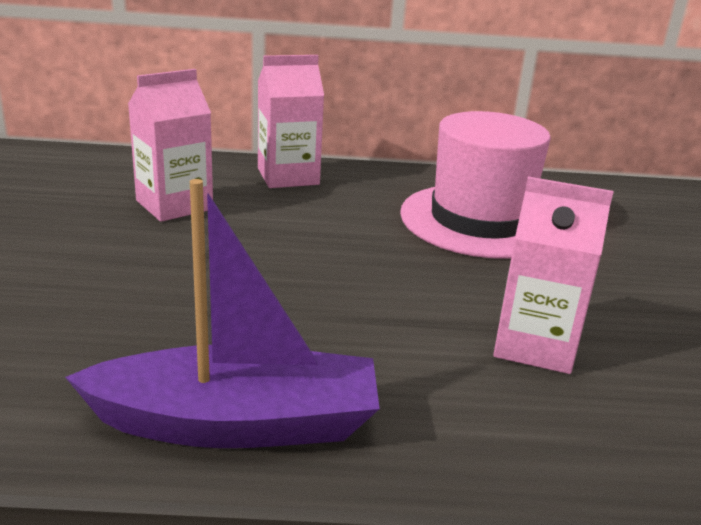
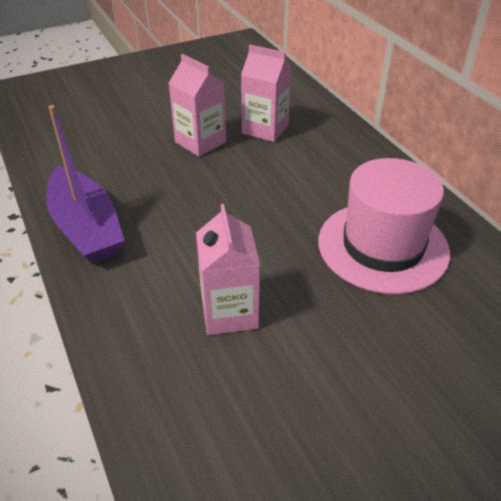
camera: 65 degrees right, 15 degrees up
(288, 176) = (350, 148): pink carton -> pink carton (200, 142)

